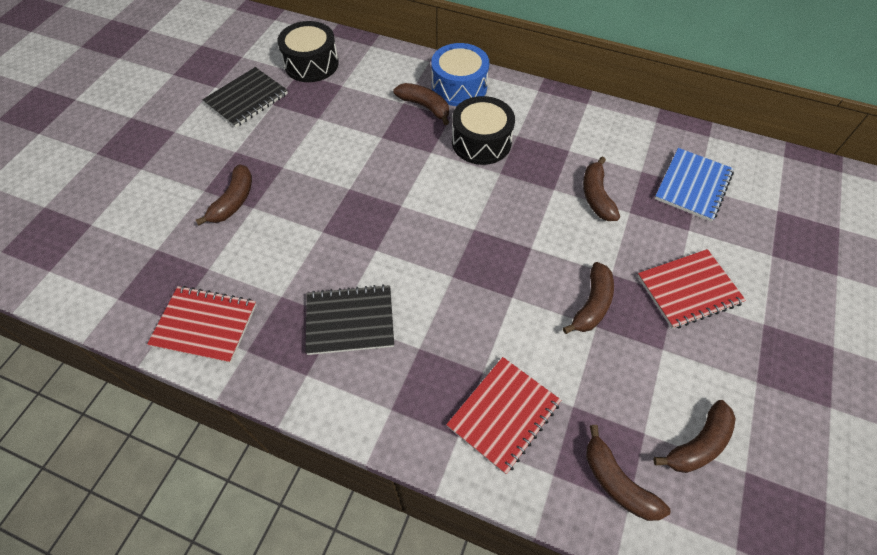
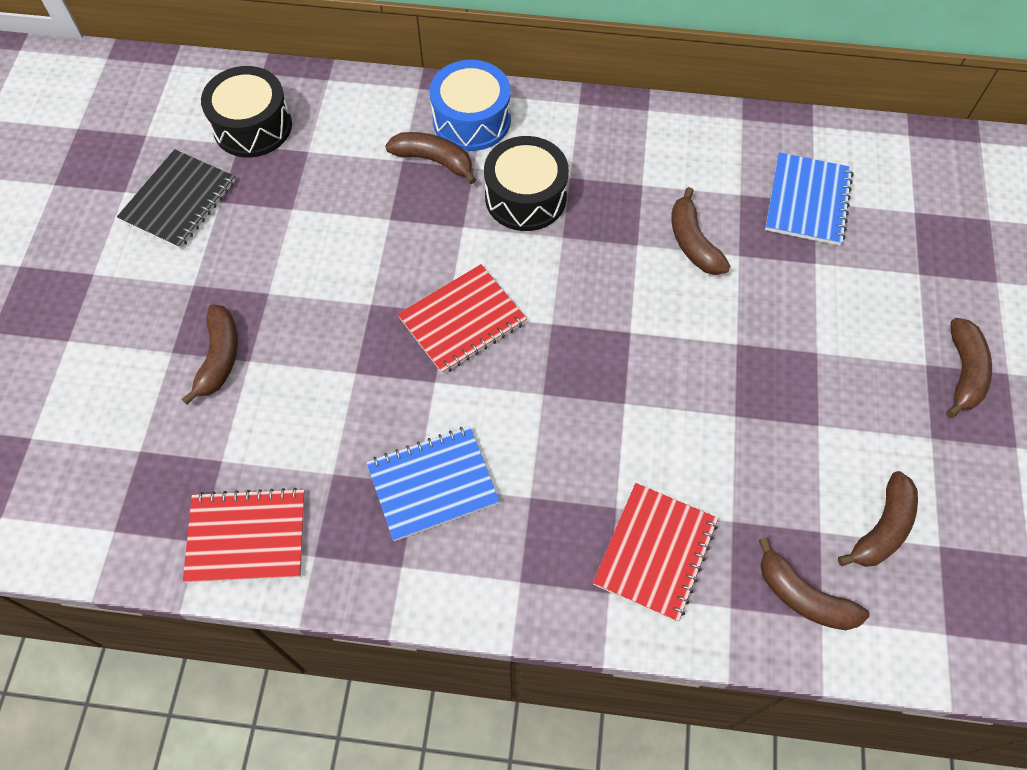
camera: 15 degrees left, 5 degrees up
(350, 321) = (432, 484): black notebook -> blue notebook
(592, 304) = (723, 389): brown banana -> brown banana (963, 372)
(688, 290) = (832, 342): red notebook -> red notebook (462, 320)

